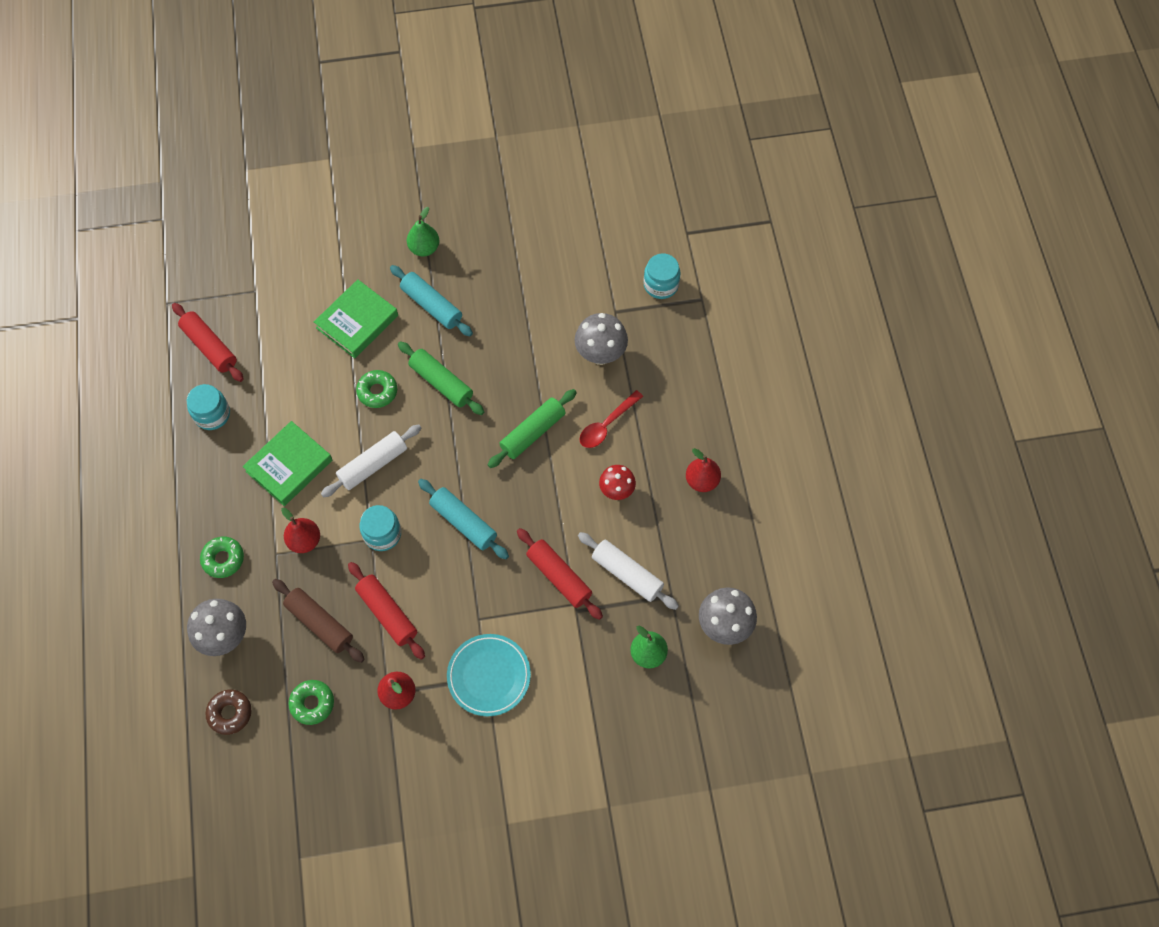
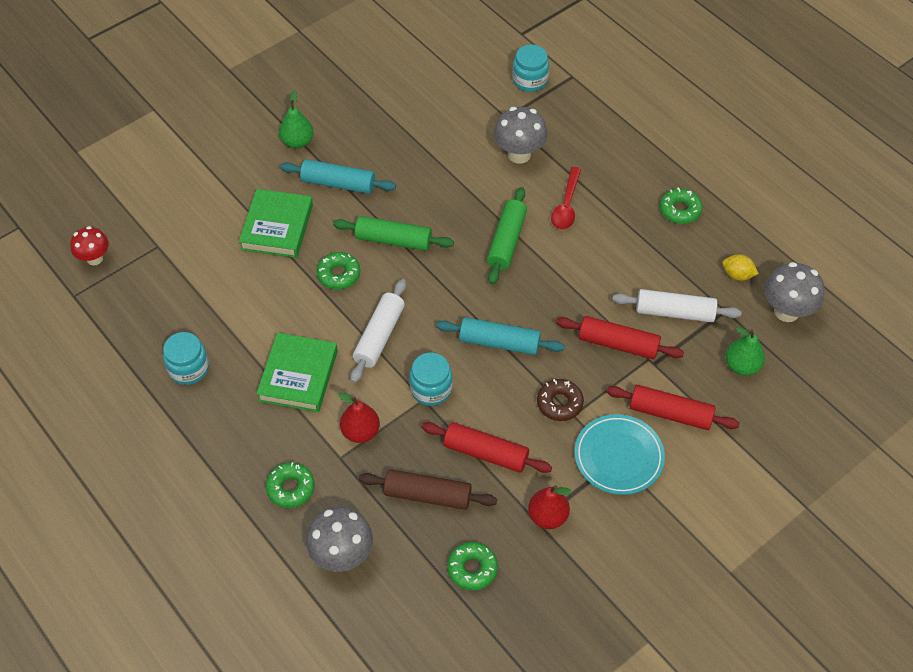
camera: 30 degrees left, 10 degrees down
(210, 347) = (145, 312): red rolling pin -> red rolling pin (670, 413)
(230, 713) = (397, 622): brown donut -> brown donut (559, 403)
(616, 491) = (614, 252): red mushroom -> red mushroom (94, 258)
(702, 480) = (680, 210): red pear -> green donut
(707, 569) = (737, 275): none -> yellow lemon

